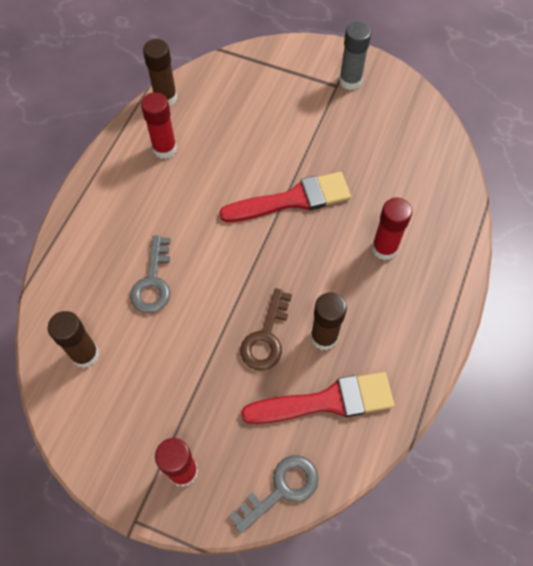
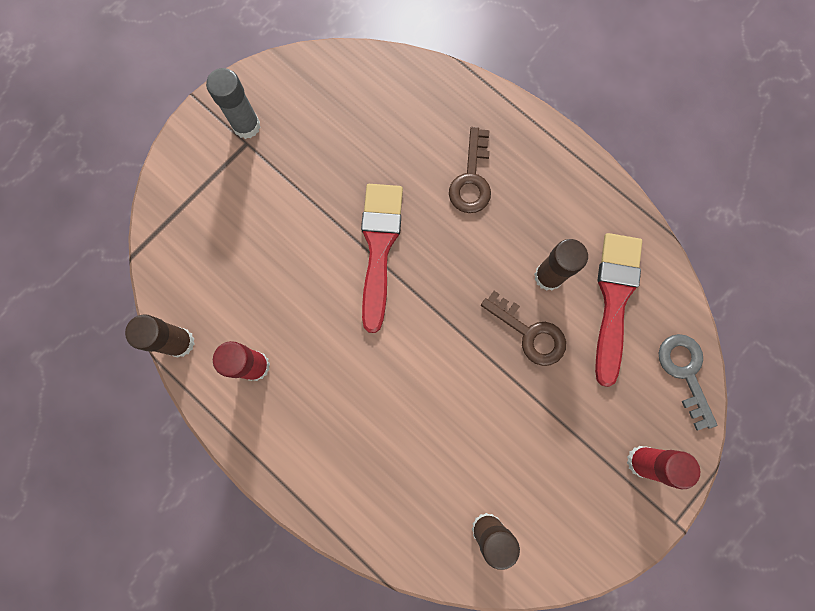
camera: 70 degrees left, 15 degrees up
(153, 282) = (426, 430): grey key -> none
(384, 248) = (471, 179): red glue stick -> brown key

